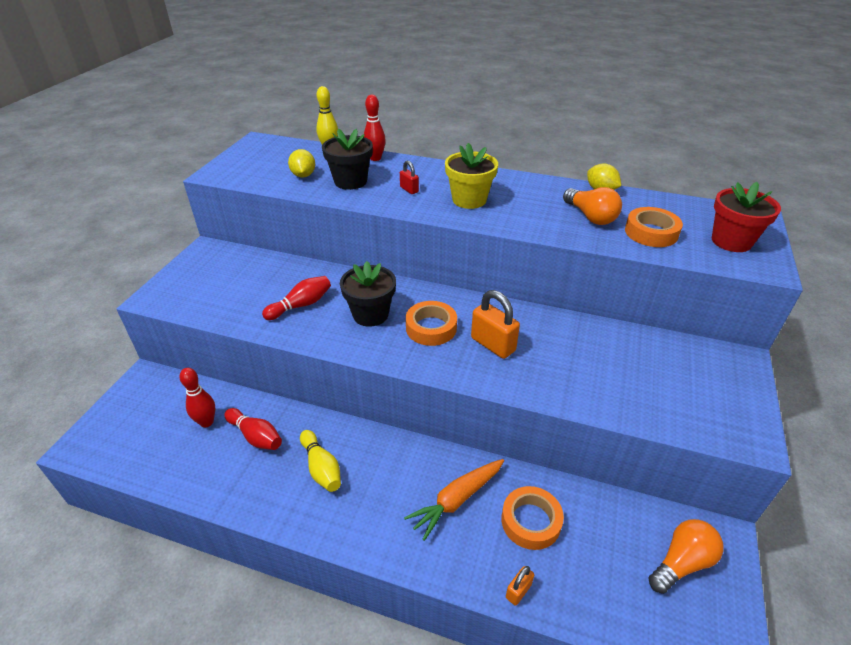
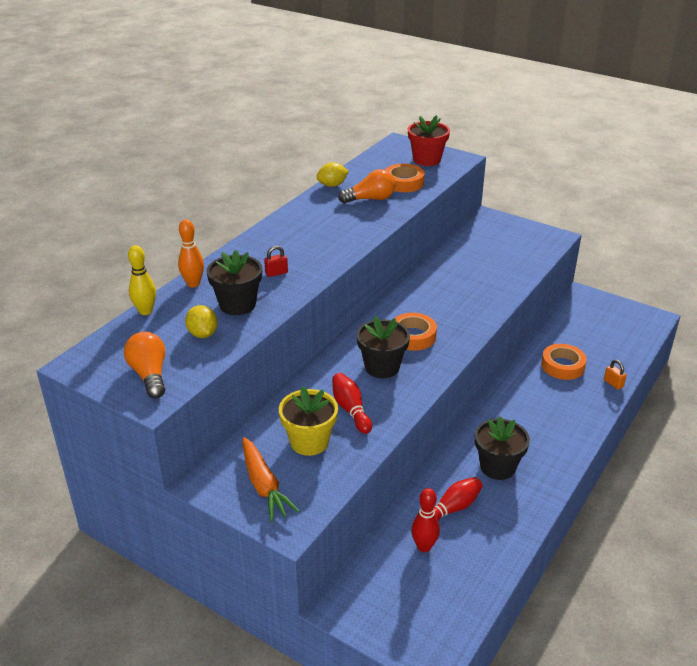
camera: 75 degrees left, 5 degrees down
(303, 175) = (203, 334): yellow lemon -> yellow lemon turned 60 degrees clockwise
(321, 468) = (497, 467): yellow bowling pin -> black flower pot
(375, 158) = (193, 284): red bowling pin -> orange bowling pin
(457, 500) = (541, 396): orange carrot -> orange carrot (264, 485)
(469, 200) = (314, 245): yellow flower pot -> yellow flower pot (309, 442)
(493, 344) = (444, 309): orange padlock -> none
(681, 562) = (597, 315): orange light bulb -> orange light bulb (149, 375)

